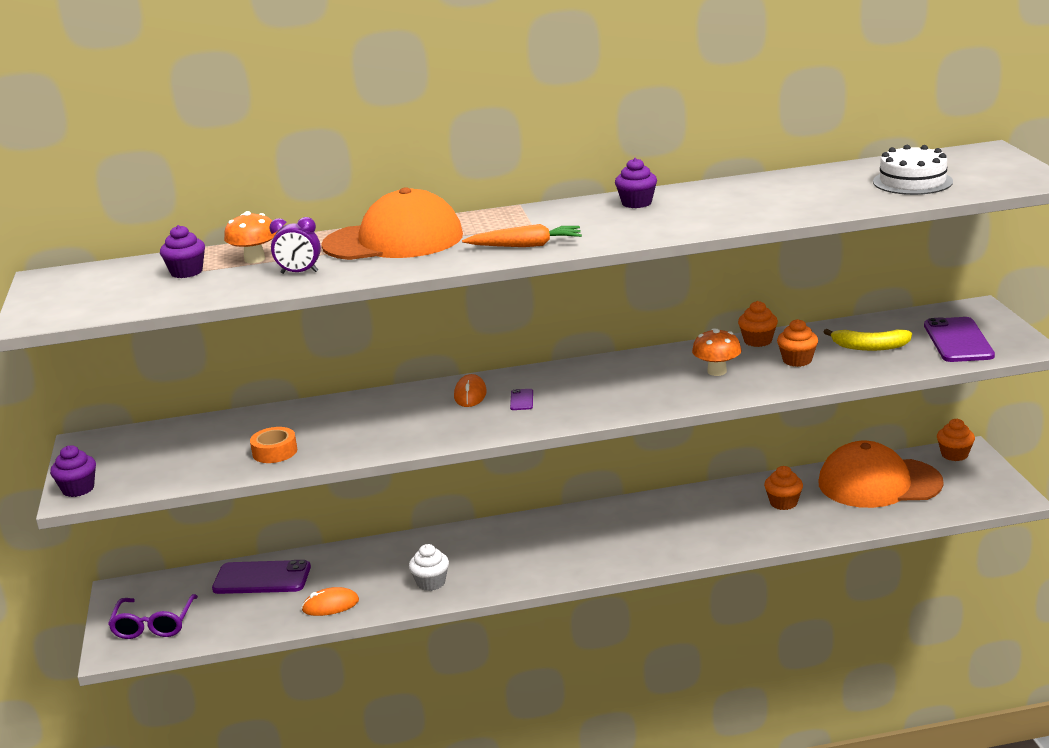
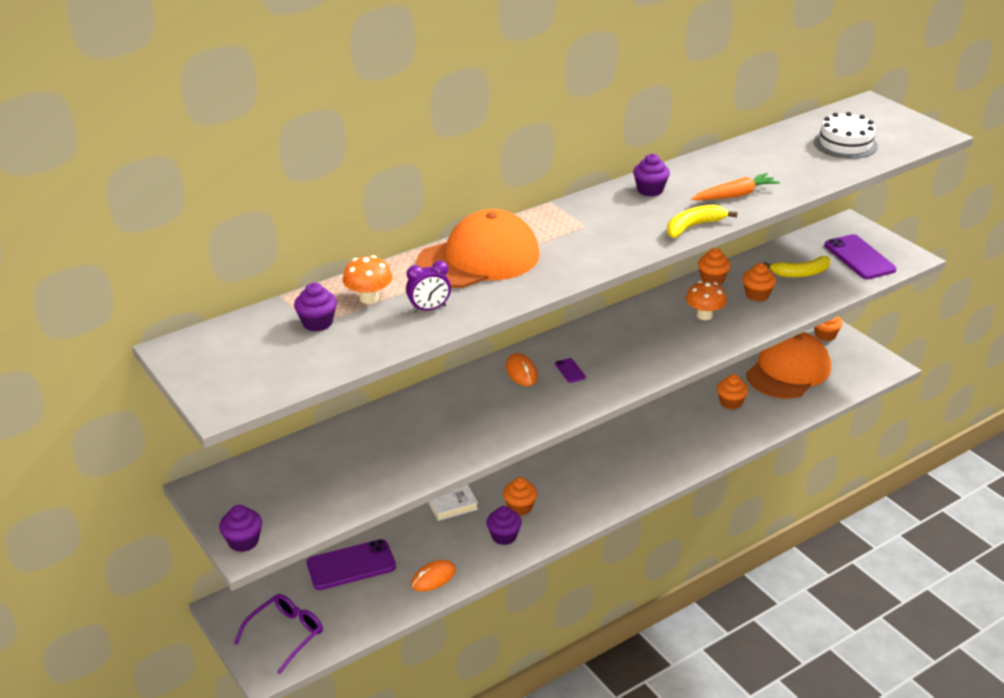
camera: 25 degrees left, 10 degrees up
(154, 625) = (286, 635): purple glasses -> purple glasses turned 120 degrees counterclockwise
(275, 452) = (398, 464): orange tape -> none
(402, 545) = (452, 505): none -> white book
(431, 583) = (504, 536): white cupcake -> purple cupcake
(469, 560) = (520, 507): none -> orange cupcake
(525, 246) = (603, 251): orange carrot -> orange carrot (735, 195)
(647, 235) = (693, 226): none -> yellow banana
(879, 483) = (788, 371): orange cap -> orange cap turned 150 degrees clockwise

